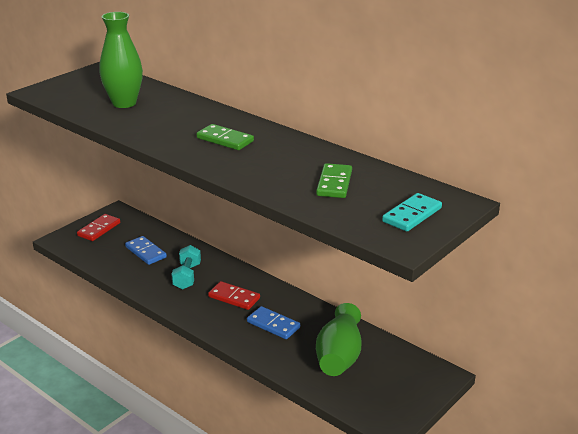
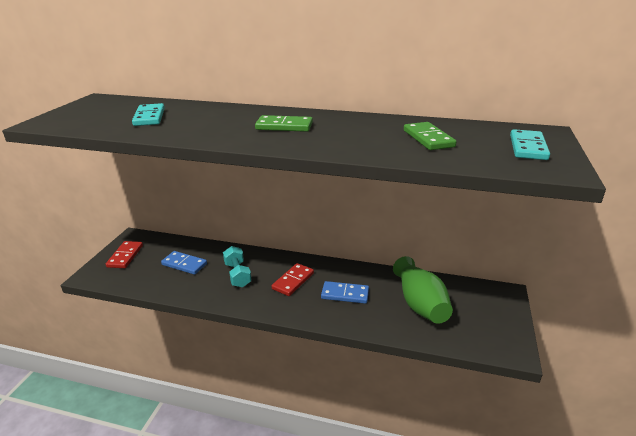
camera: 25 degrees left, 0 degrees up
(124, 103) = (149, 117): green vase -> turquoise domino
(234, 297) = (293, 281): red domino -> red domino turned 60 degrees counterclockwise

